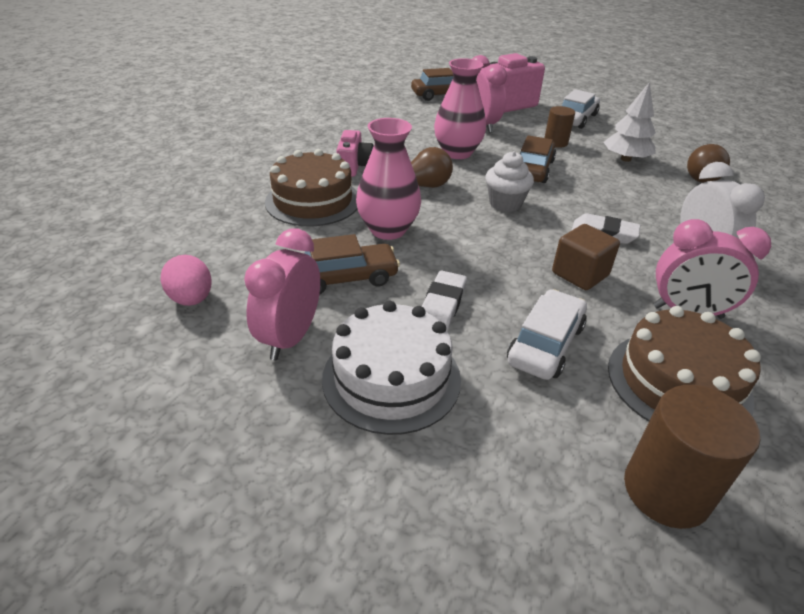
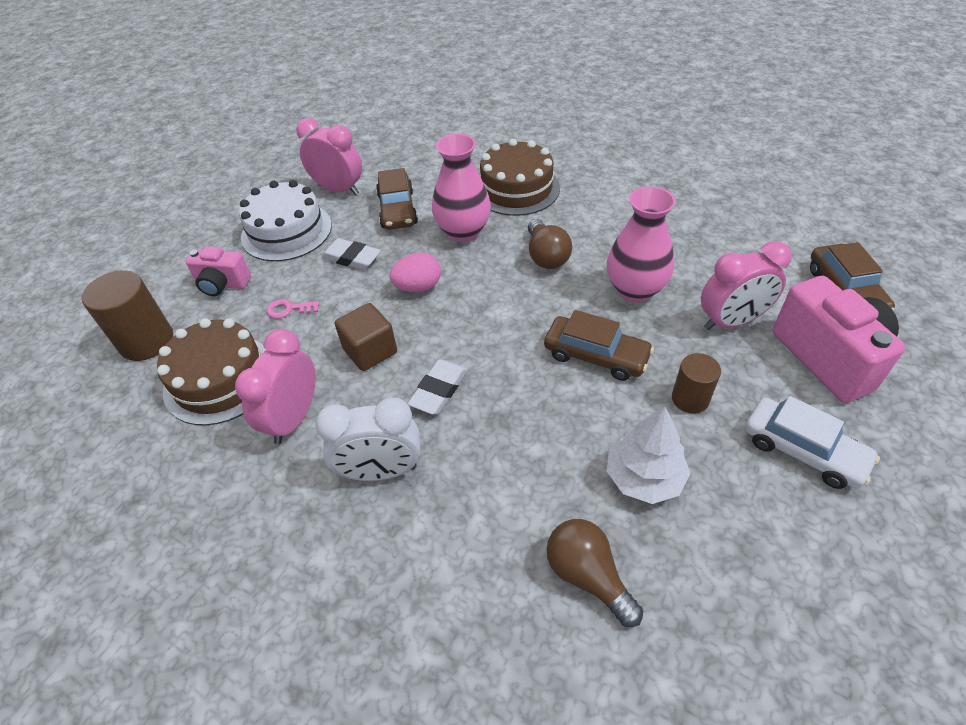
camera: 100 degrees right, 10 degrees up
(192, 299) = (389, 148): pink egg -> pink egg (418, 287)
(354, 167) = (587, 210): pink camera -> pink camera (222, 284)
(505, 203) = (508, 316): white cupcake -> none
(545, 344) = (289, 309): white car -> pink key

